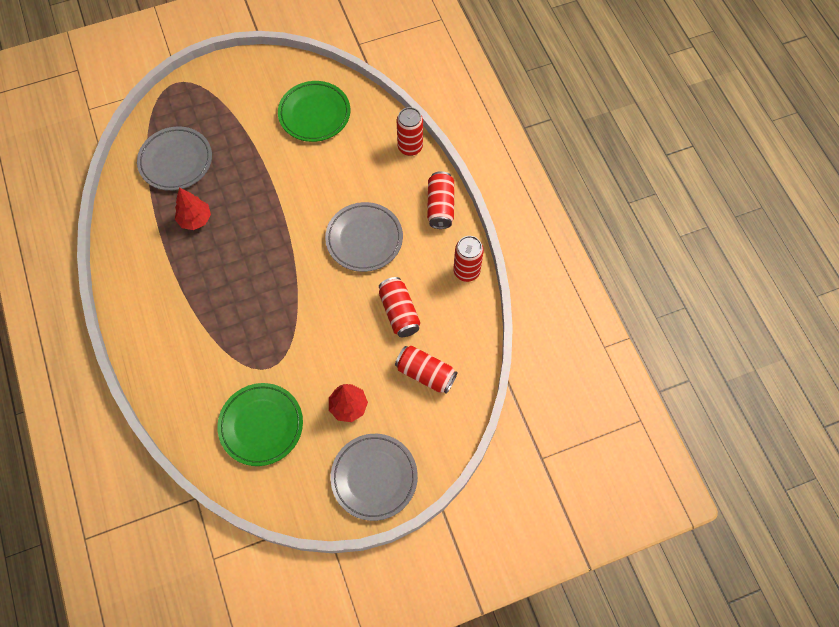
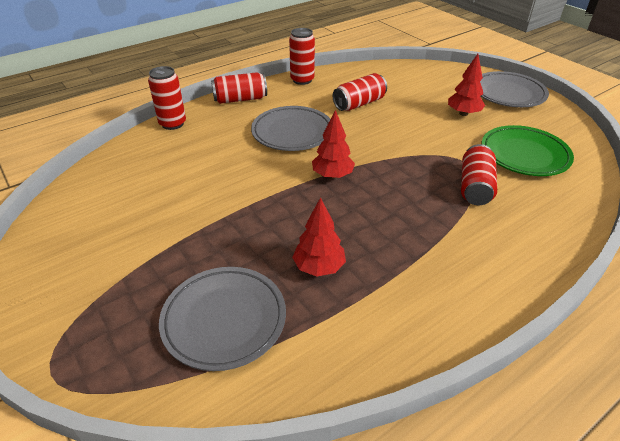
camera: 105 degrees left, 25 degrees down
(289, 254) = (332, 175): none -> red tree
(314, 114) = (127, 196): green plate -> none
(425, 373) = (405, 85): red can -> red can (475, 187)

